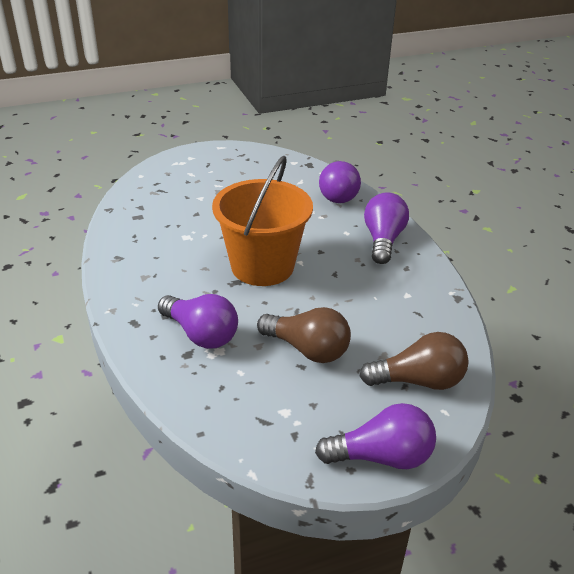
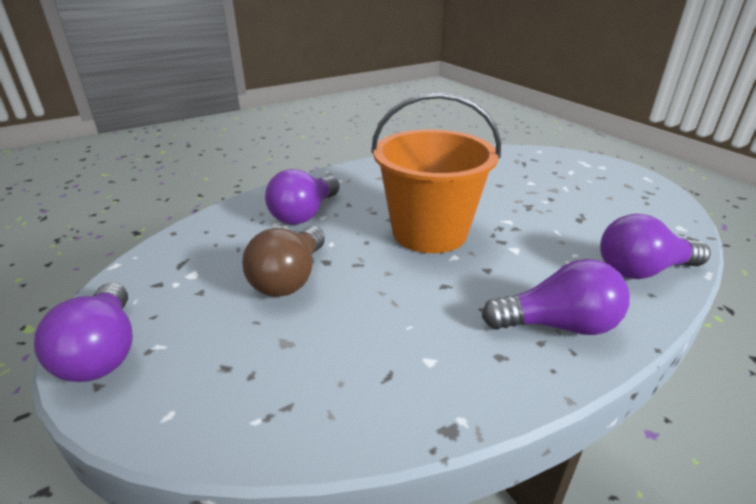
camera: 80 degrees right, 5 degrees down
(418, 381) = (233, 382): brown light bulb -> none

